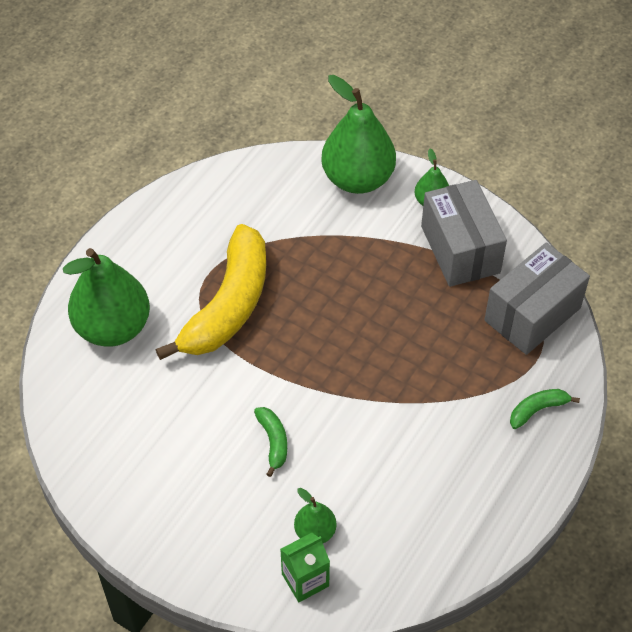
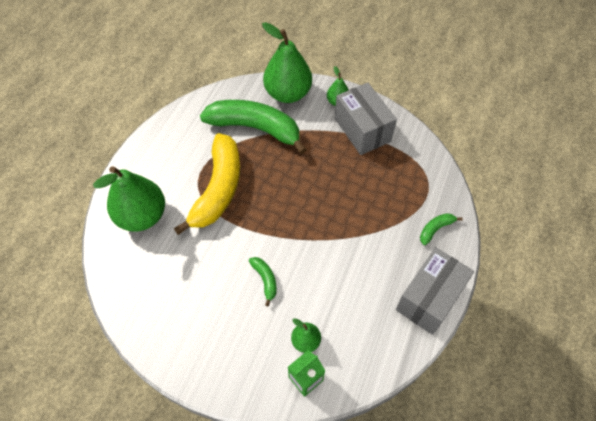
camera: 10 degrees left, 5 degrees up
(299, 224) = (255, 128): none -> green banana
(532, 314) = (417, 165): grey box -> grey box (429, 298)

